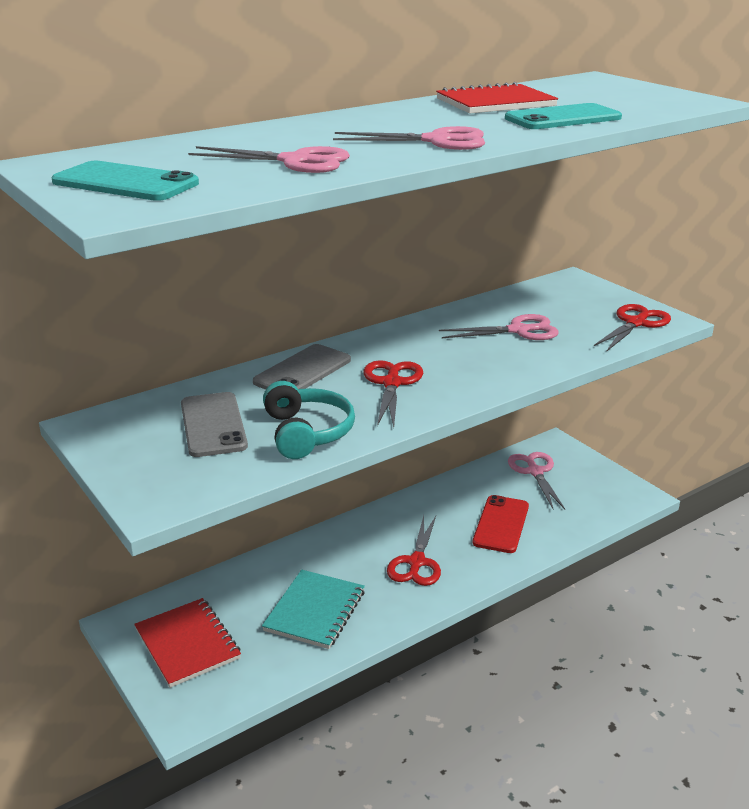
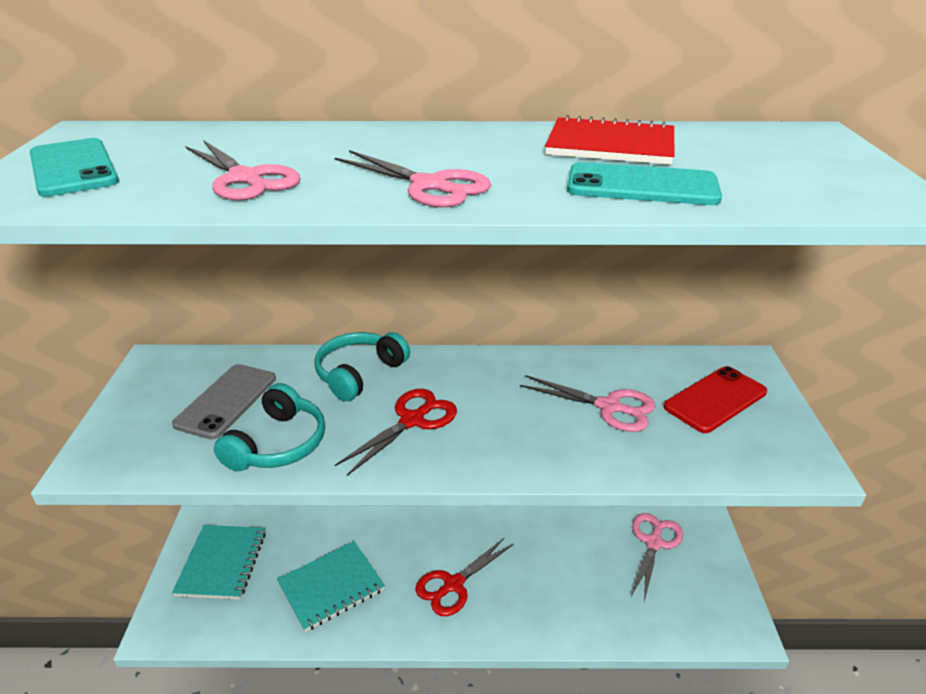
camera: 35 degrees right, 5 degrees up
(187, 644) = (222, 563): red notebook -> turquoise notebook
(302, 371) = (359, 373): grey phone -> turquoise headphones
(501, 524) = (566, 585): red phone -> red phone (715, 399)
(636, 323) = (758, 451): red scissors -> none

